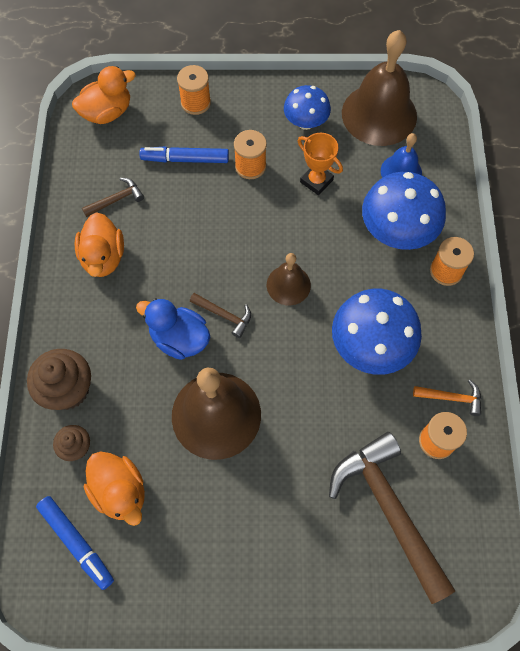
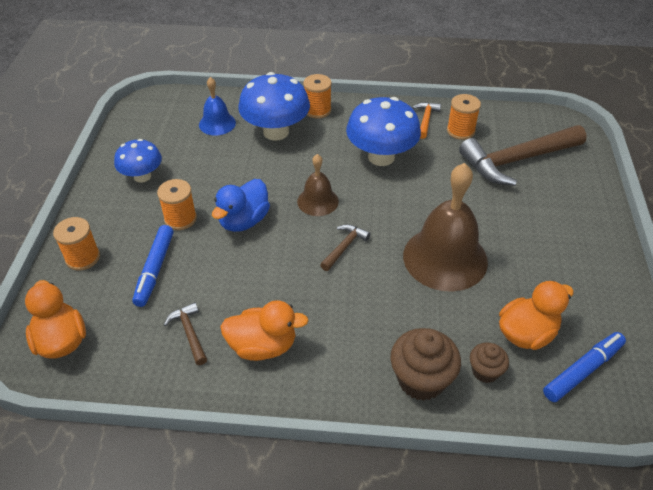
camera: 85 degrees left, 20 degrees down
(179, 338) = (366, 282): blue duck -> blue duck (244, 221)
(316, 181) = (211, 175): orange trophy -> none
(379, 114) = (152, 130): brown bell -> none

